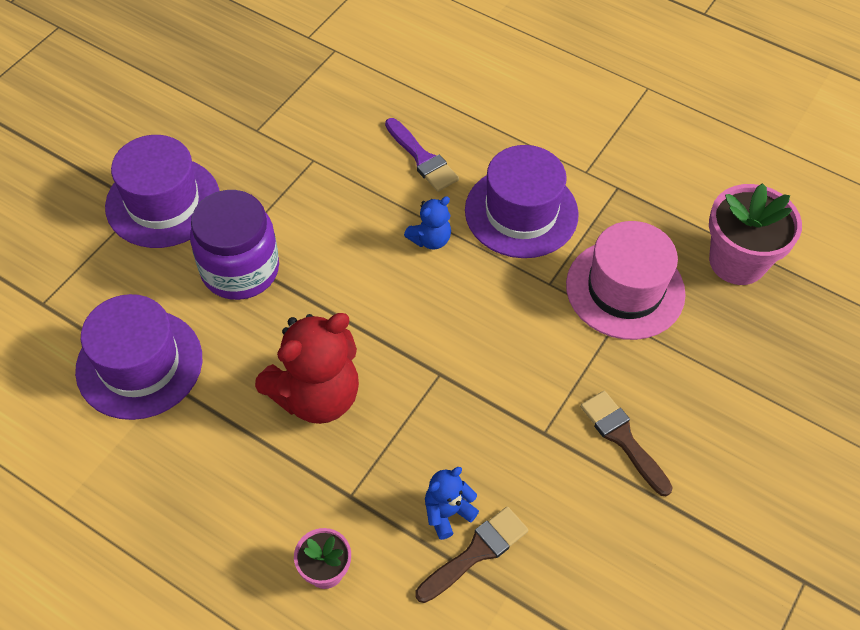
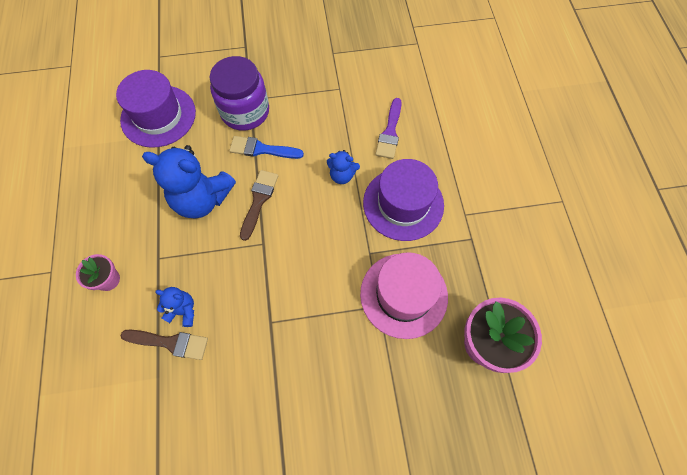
camera: 50 degrees right, 10 degrees up
(163, 202) = (254, 53): purple hat -> none
(312, 289) = (262, 149): none -> blue brush
(316, 395) = (202, 199): red teddy bear -> blue teddy bear
(623, 438) = (301, 367): brown brush -> brown brush (259, 200)

